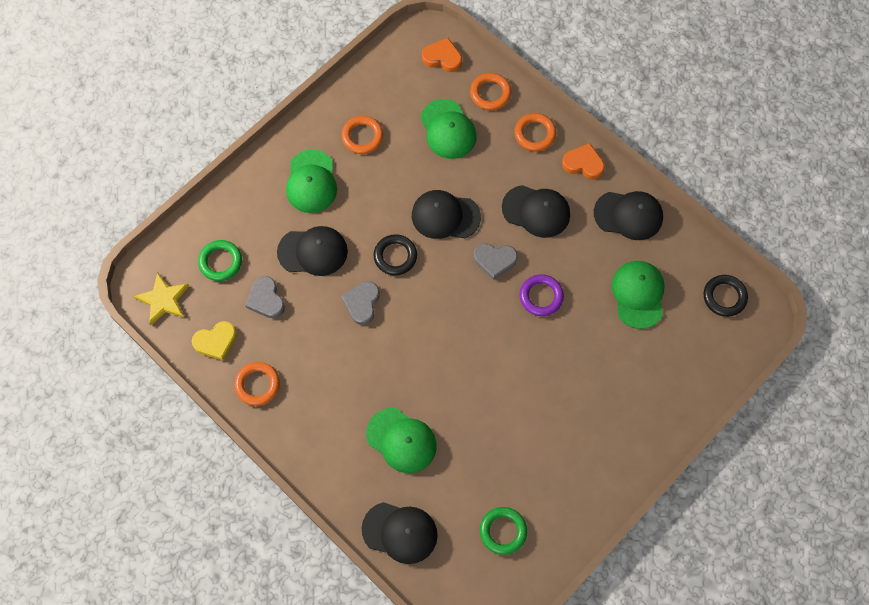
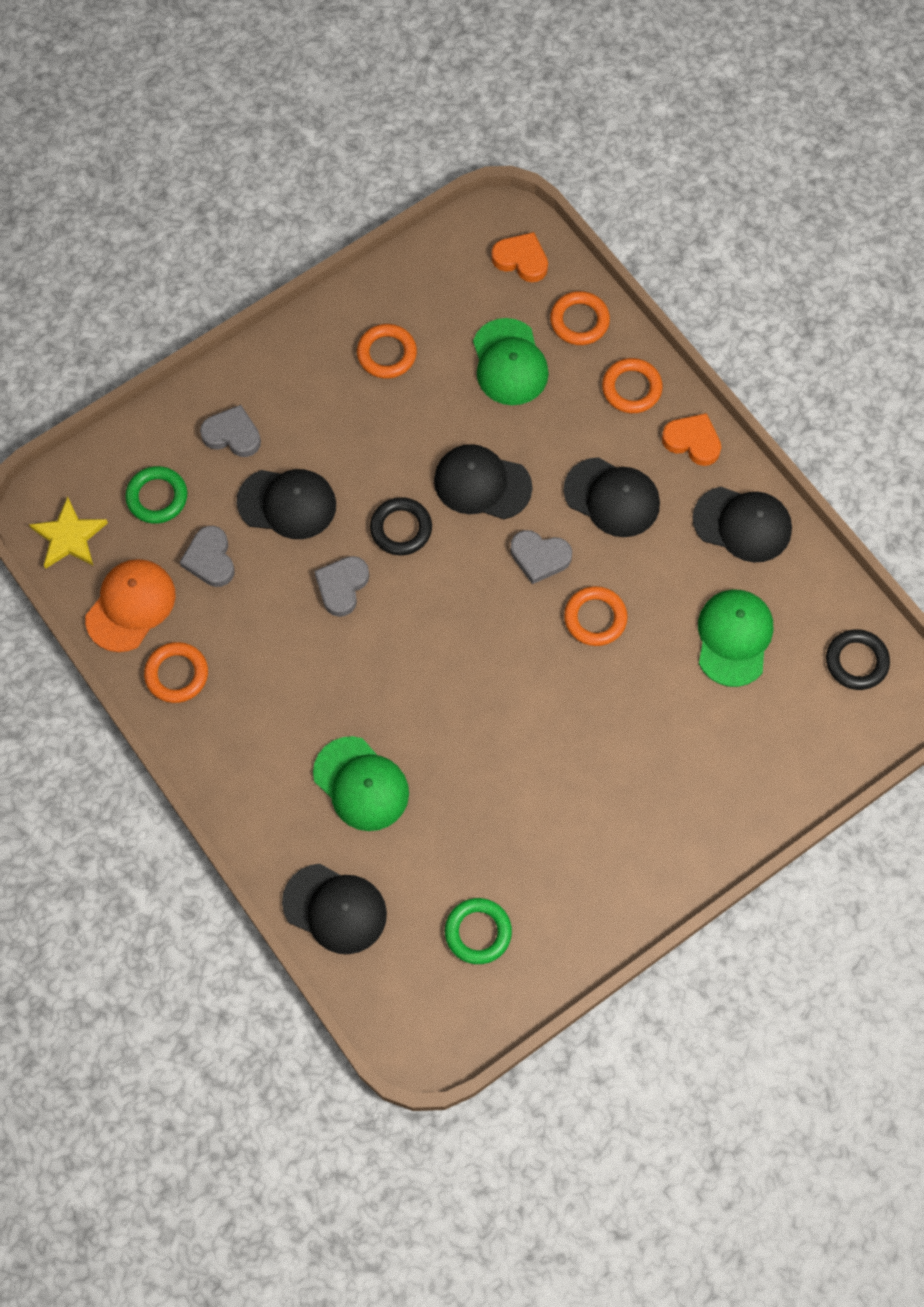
camera: 10 degrees right, 0 degrees up
(216, 342) = (130, 606): yellow heart -> orange cap
(265, 209) = (232, 435): none -> grey heart
(311, 182) = (303, 406): green cap -> none
(541, 296) = (595, 618): purple ring -> orange ring

